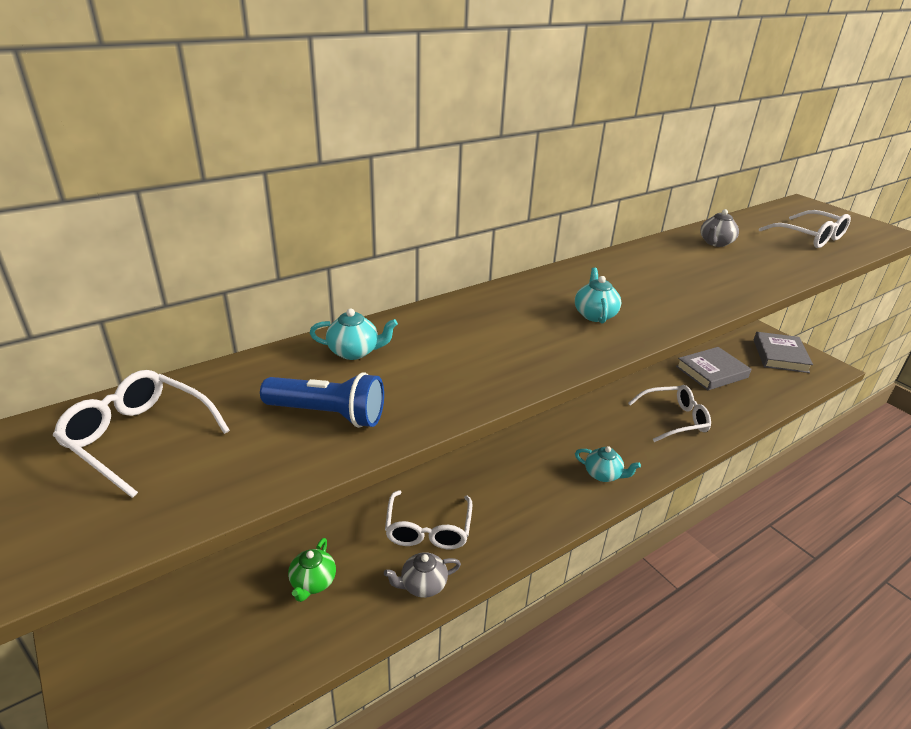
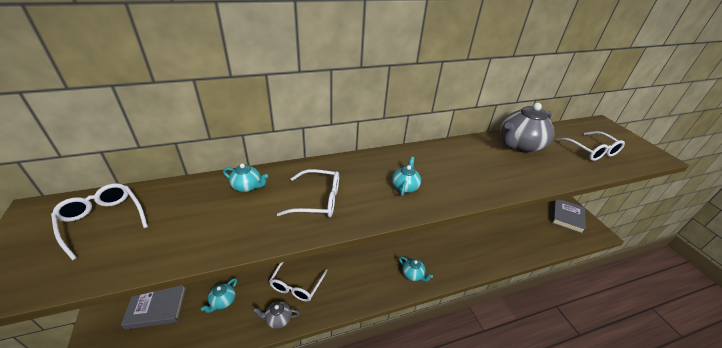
camera: 15 degrees right, 5 degrees up
(313, 582) = (223, 301): green teapot -> turquoise teapot
(328, 414) = (205, 227): blue flashlight -> none
(674, 419) = (474, 247): white glasses -> white glasses (318, 200)
(711, 372) = (514, 219): grey book -> grey book (157, 307)
(715, 243) = (519, 145): grey teapot -> grey teapot, size x2.03

